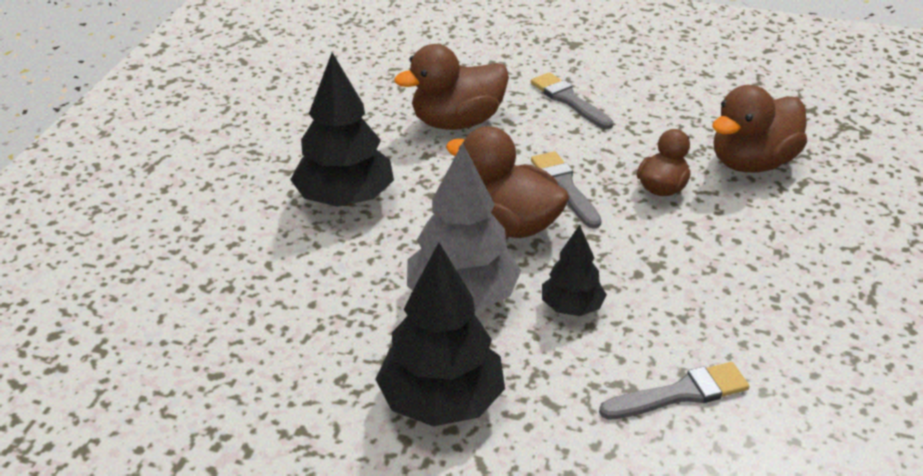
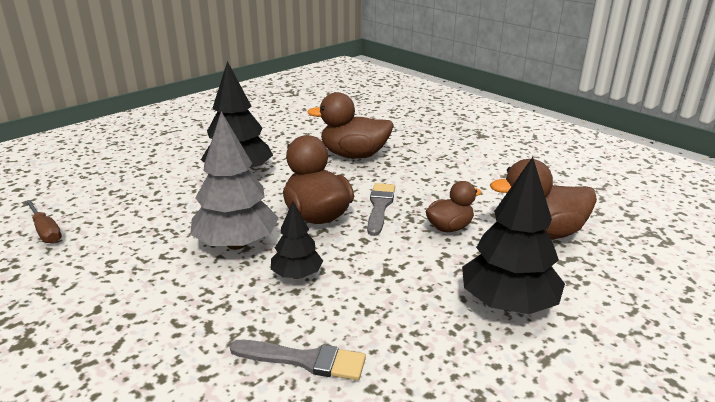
camera: 30 degrees right, 10 degrees down
(197, 377) = (46, 232): none -> brown screwdriver
(441, 401) = (146, 296): black tree -> black tree (508, 304)
(569, 100) = (441, 162): grey brush -> none

